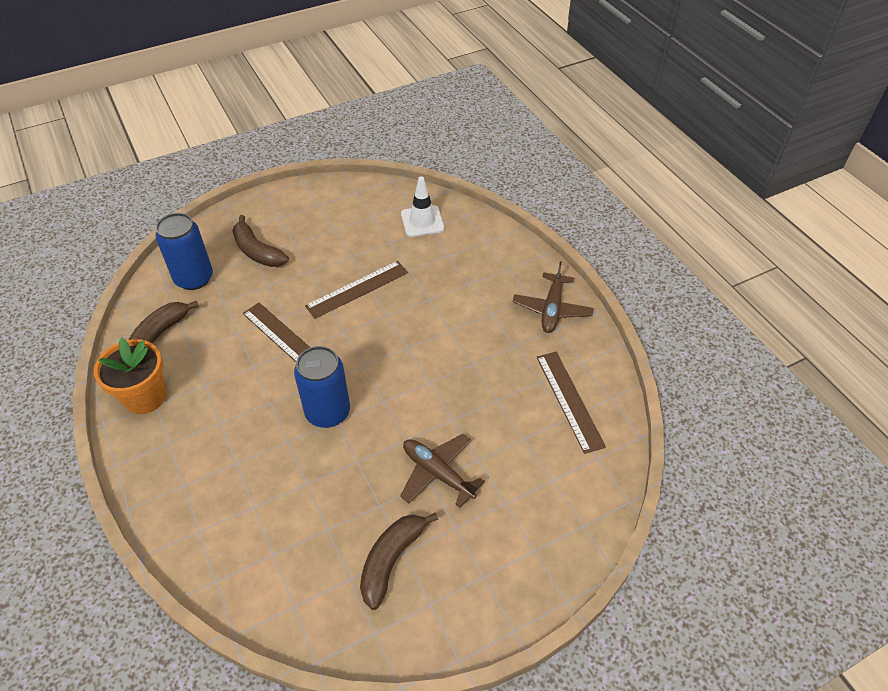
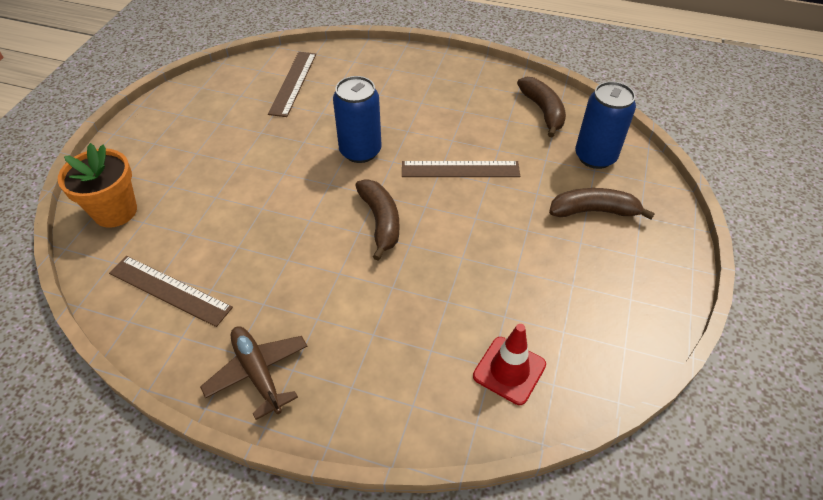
camera: 135 degrees right, 0 degrees up
(145, 397) = (487, 83): orange flower pot -> orange flower pot (115, 211)
(357, 289) = (465, 245): brown ruler -> brown ruler (293, 83)
(391, 560) = (223, 115): brown banana -> brown banana (380, 221)
(422, 221) = (509, 370): white traffic cone -> red traffic cone
(437, 473) = (238, 170): brown plane -> none

